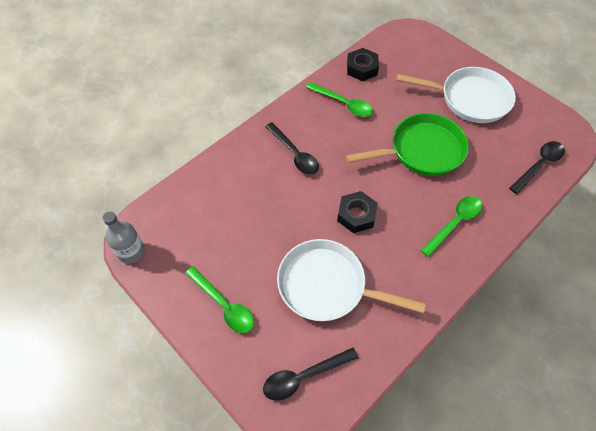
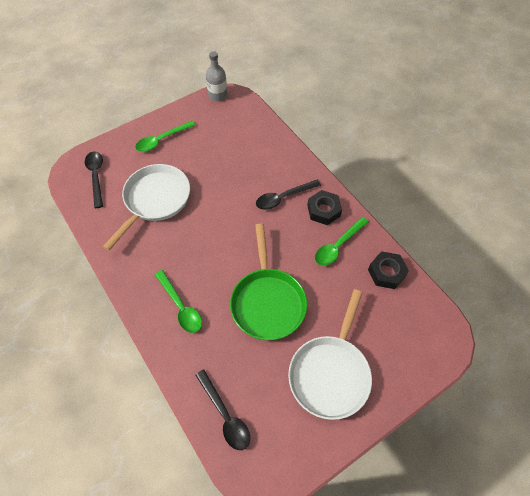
camera: 100 degrees right, 0 degrees up
(356, 215) = (210, 231): black nut -> black nut (323, 210)

